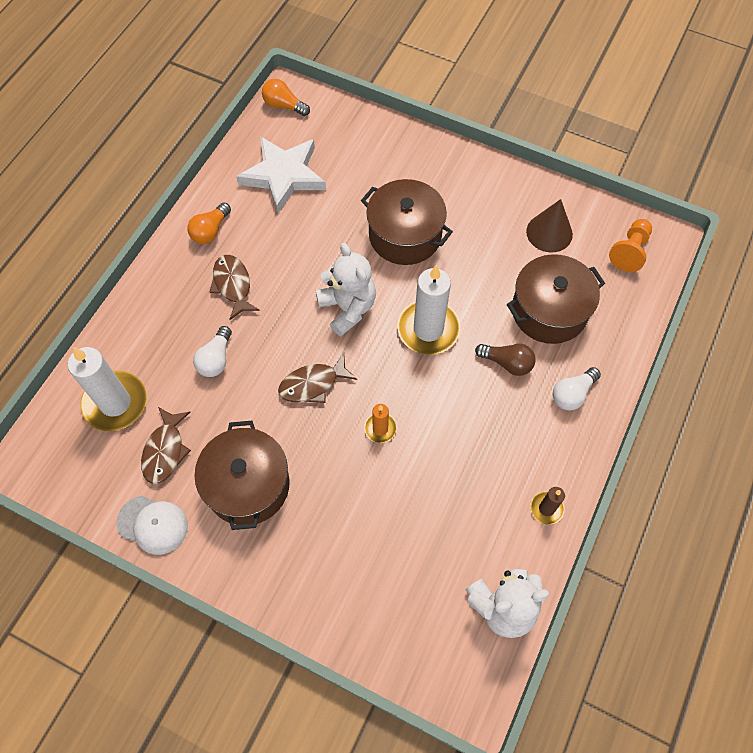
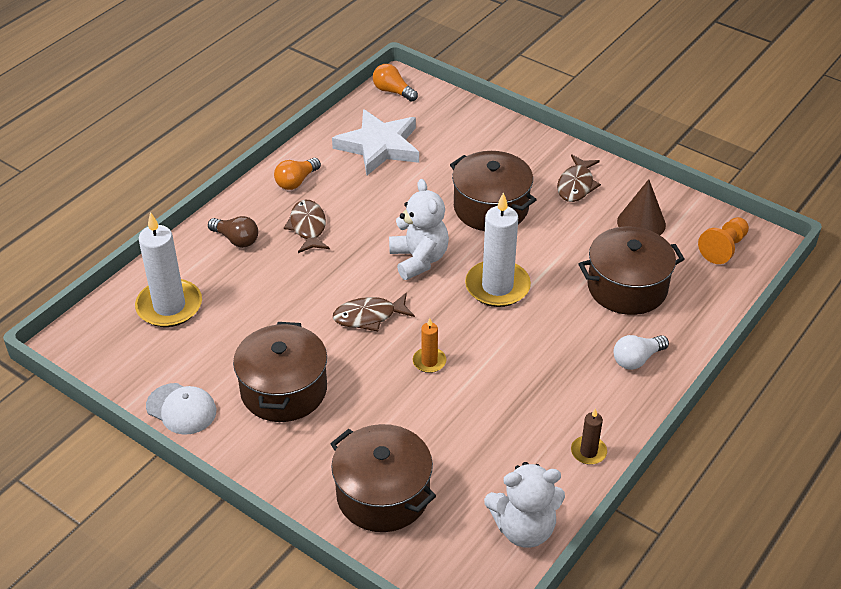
camera: 10 degrees right, 20 degrees down
(165, 451) = (208, 351): brown fish -> brown fish (576, 185)
(216, 359) = (277, 284): white light bulb -> none
(366, 591) = (383, 494): none -> brown pot
(507, 363) = (573, 324): brown light bulb -> brown light bulb (236, 239)

